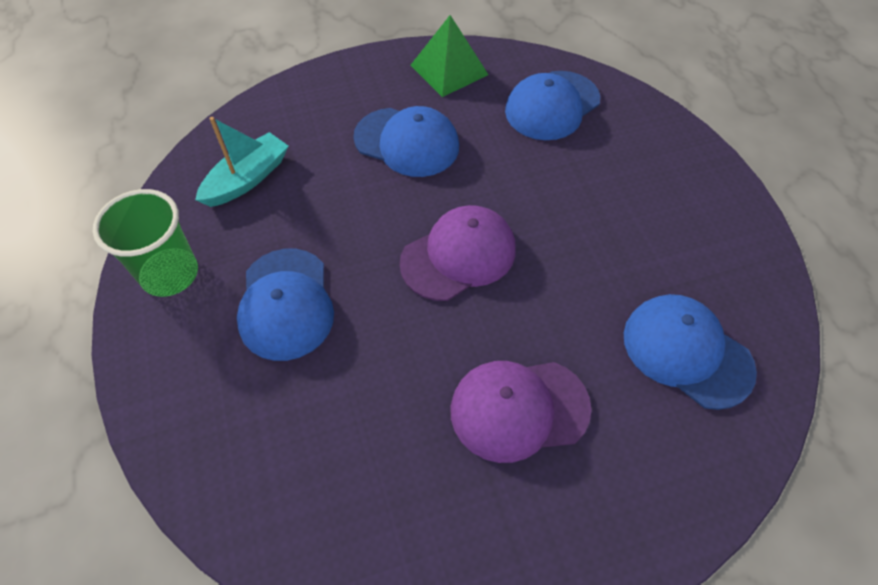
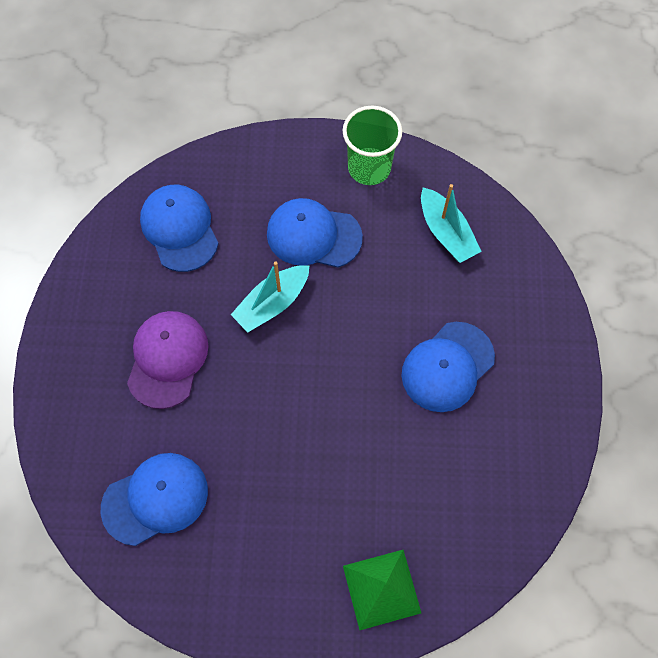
camera: 110 degrees right, 10 degrees up
(395, 317) = (272, 303): none -> turquoise boat
(449, 70) = (536, 438): green pyramid -> green pyramid (381, 589)
(459, 256) = (309, 366): purple cap -> none
(552, 106) = (453, 518): blue cap -> blue cap (179, 229)

